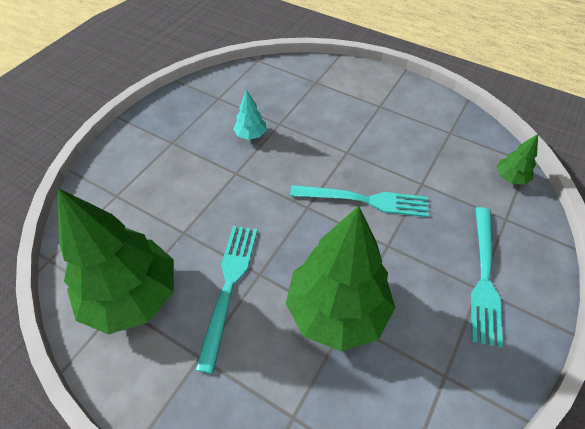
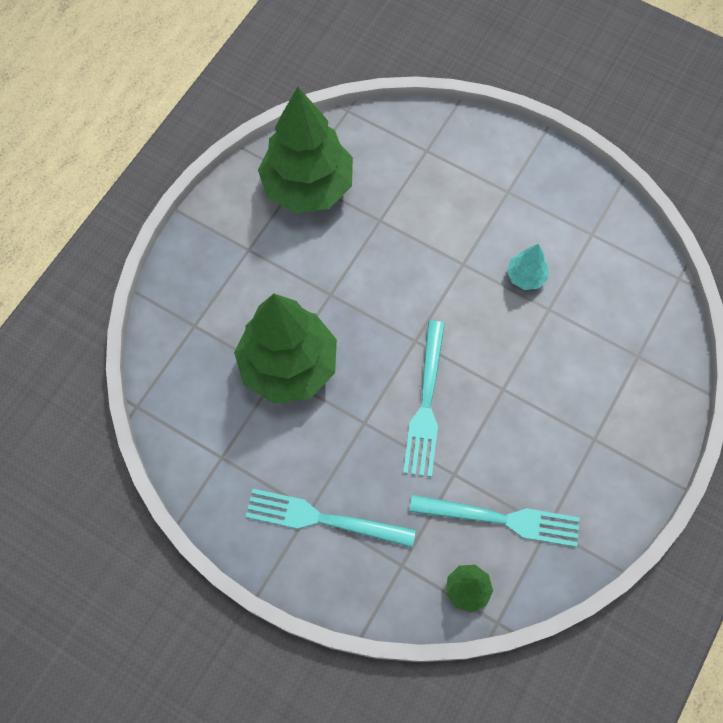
camera: 90 degrees right, 15 degrees up
(229, 285) = (318, 267): turquoise fork -> turquoise fork (503, 519)

